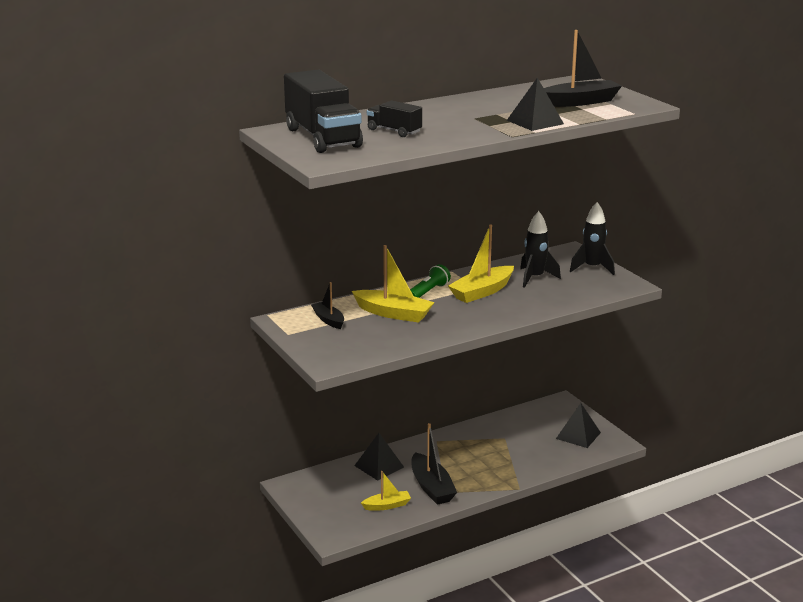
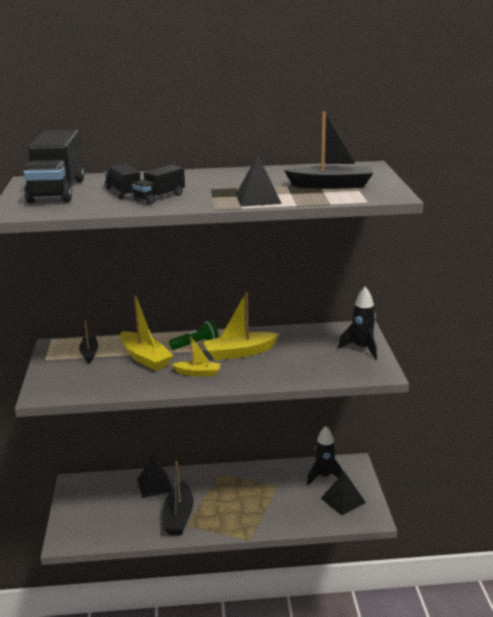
camera: 25 degrees right, 0 degrees up
(387, 505) = (129, 524): yellow boat -> yellow boat (198, 373)
(440, 132) = (159, 197): none -> black truck
(535, 278) = (300, 348): black rocket -> black rocket (324, 476)

